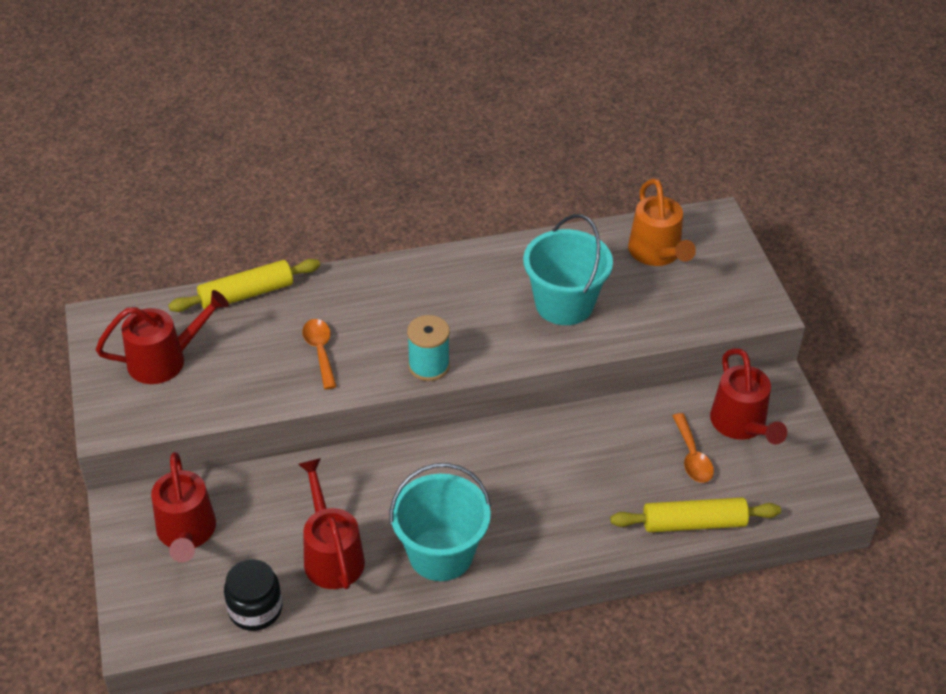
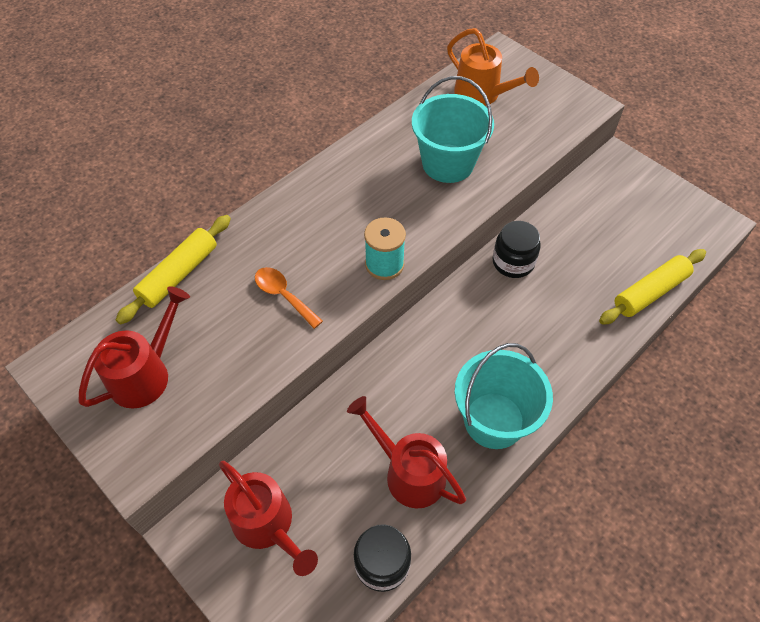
camera: 30 degrees left, 10 degrees up
(576, 431) = (513, 262): none -> black jar
(692, 456) = (607, 241): orange spoon -> none
(741, 425) = (619, 201): red watering can -> none

